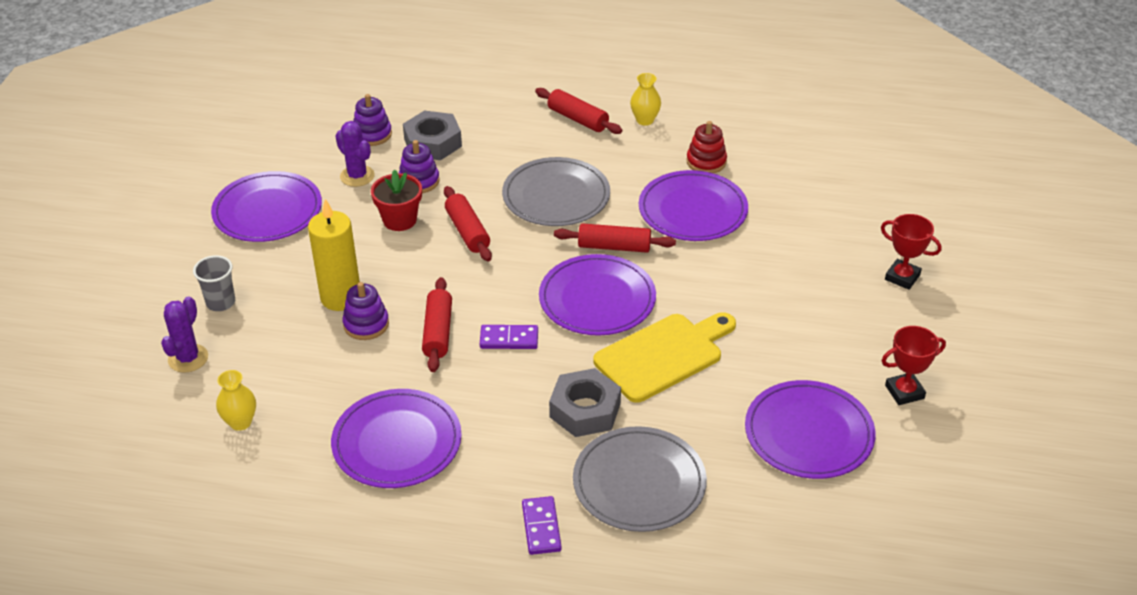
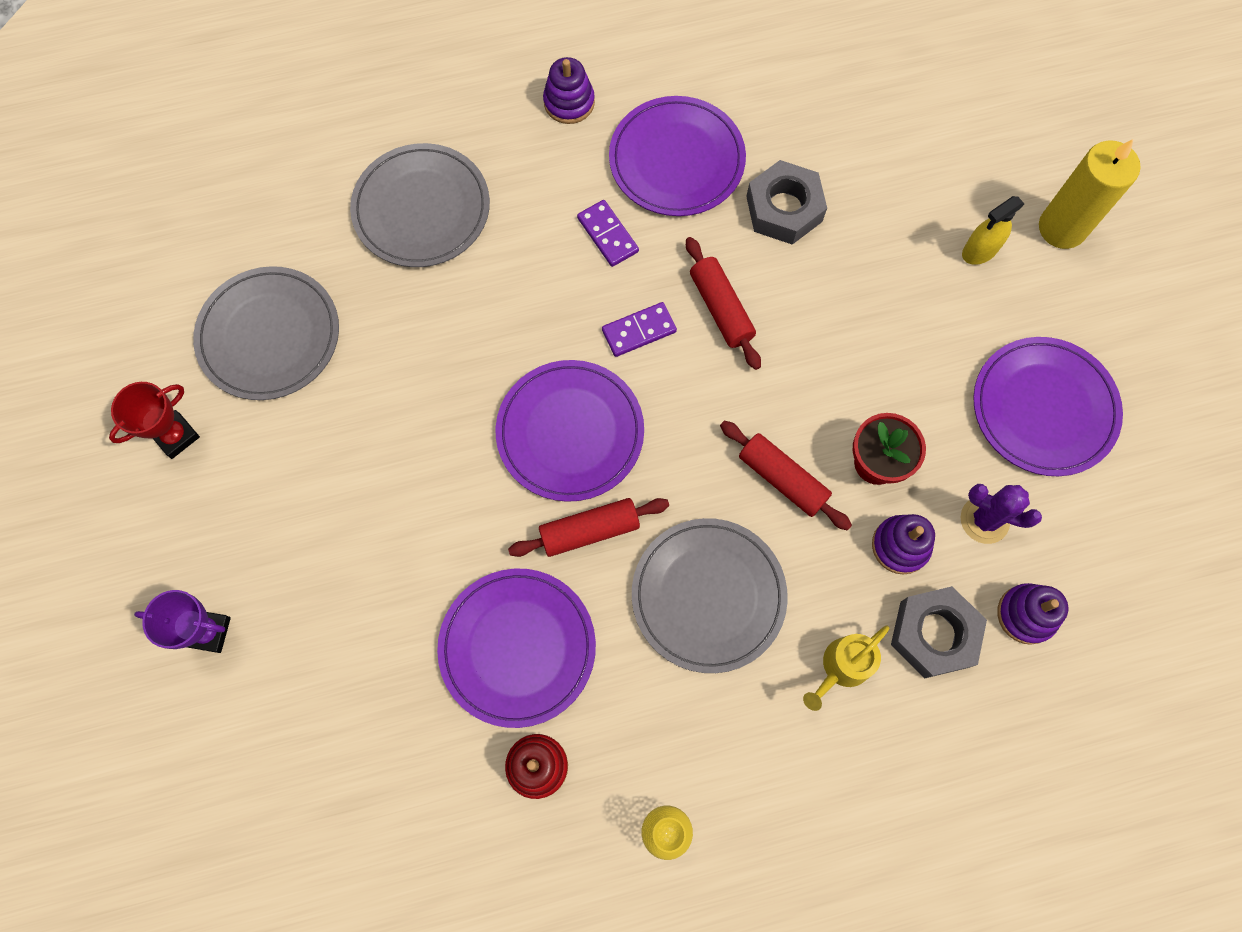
camera: 155 degrees right, 30 degrees up
(188, 358) = (951, 169): purple cactus -> none
(221, 302) = (979, 251): grey cup -> yellow spray bottle
(240, 422) = (840, 121): yellow vase -> none
(341, 297) = (858, 312): yellow candle -> yellow candle (1062, 228)
(366, 324) = (804, 287): purple stacking toy -> purple stacking toy (569, 102)
(498, 146) = (841, 668): none -> yellow watering can
(541, 527) = (492, 128): purple domino -> purple domino (607, 235)
(578, 119) = (764, 786): red rolling pin -> none
(585, 410) = (512, 271): grey nut -> grey nut (784, 209)
(663, 355) = (460, 378): yellow cutting board -> none
(808, 433) = (269, 336): purple plate -> grey plate
(902, 277) = (208, 632): red trophy -> purple trophy

